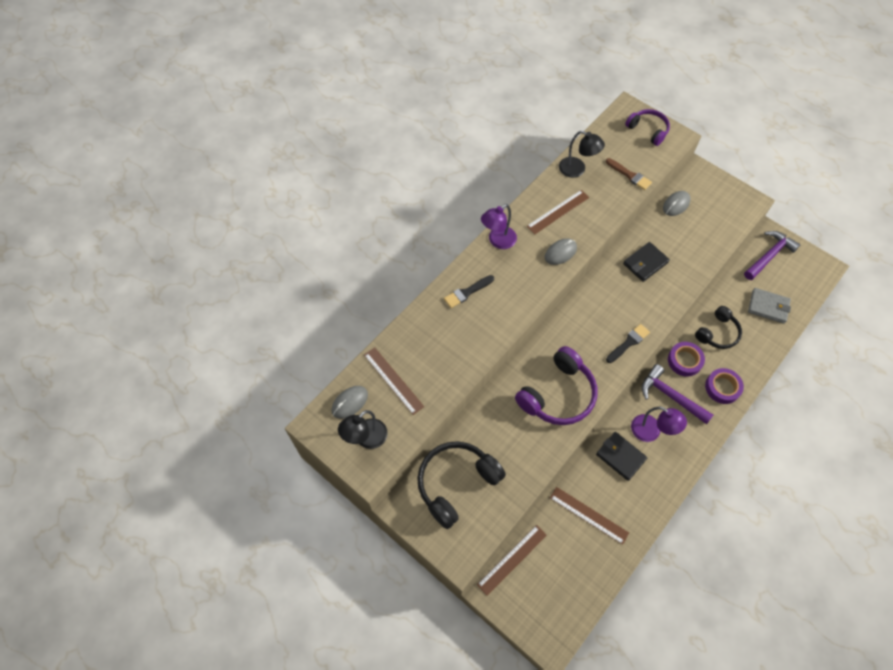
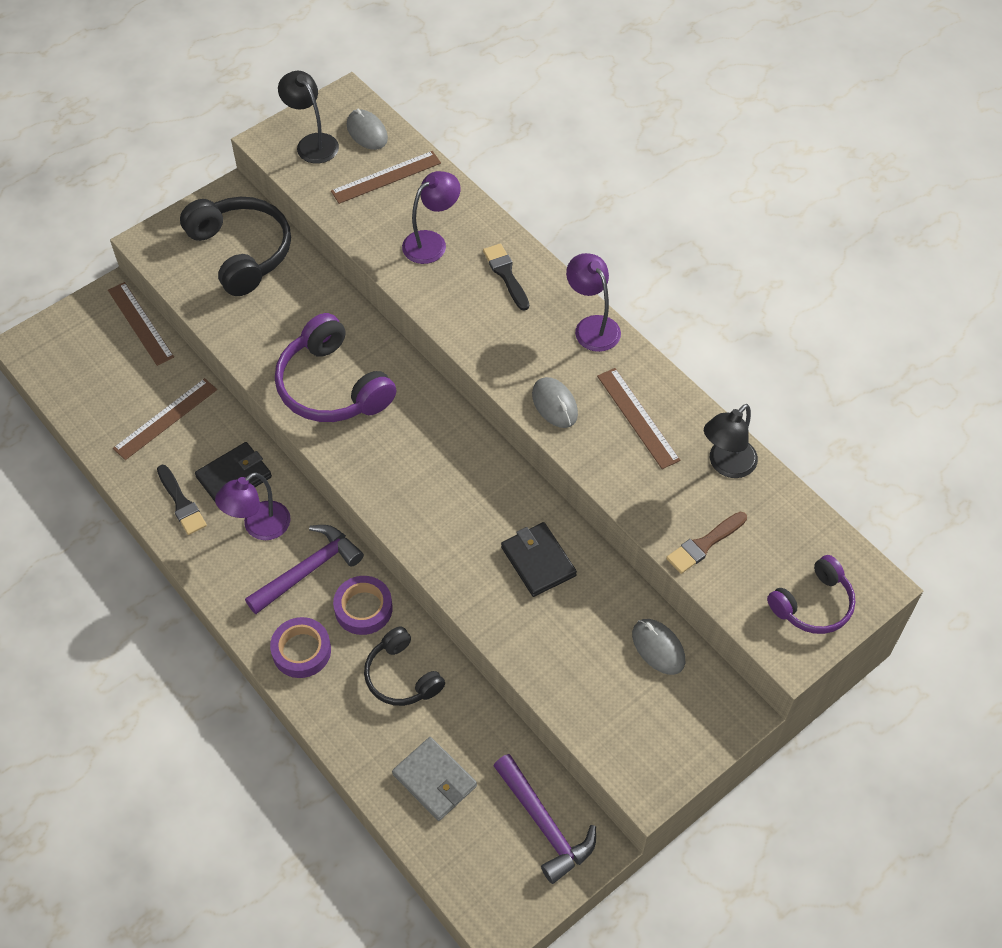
camera: 100 degrees right, 5 degrees down
(448, 340) = (432, 242): none -> purple lamp
(628, 343) = (393, 497): black brush -> black brush (181, 503)
(768, 307) = (434, 780): grey wallet -> grey wallet turned 75 degrees counterclockwise

